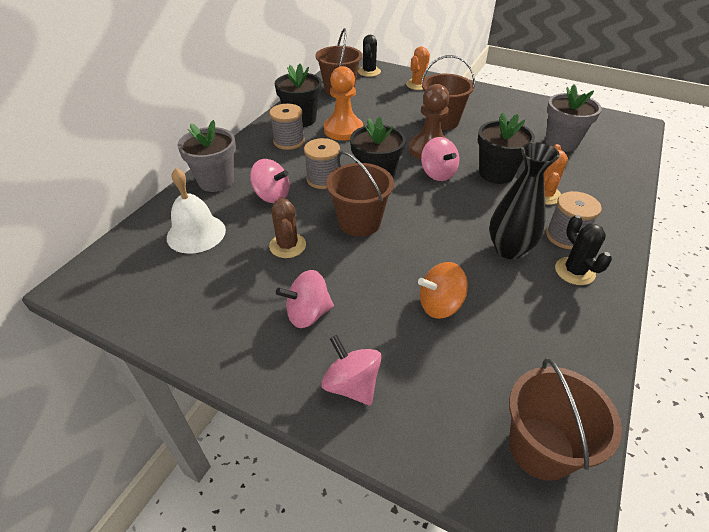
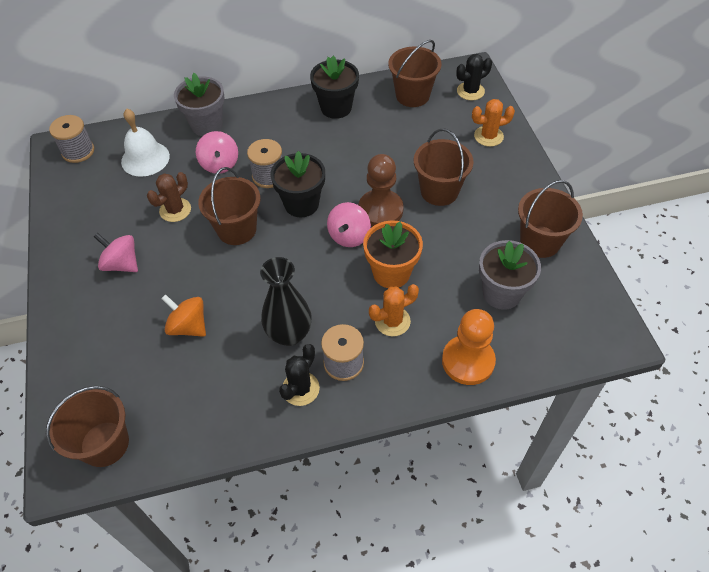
camera: 50 degrees right, 10 degrees up
(289, 141) = (297, 123): grey spool -> grey spool (78, 151)
(343, 130) = (349, 141): orange pawn -> orange pawn (468, 361)
(351, 384) = (82, 322): pink spinning top -> none
(496, 173) = (391, 273): black flower pot -> orange flower pot
(530, 111) = (540, 241): none -> brown bucket

